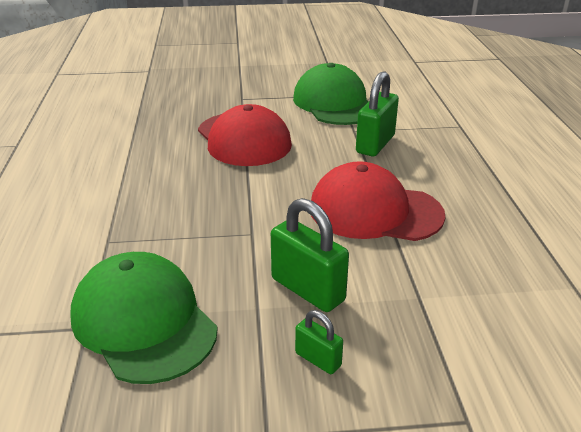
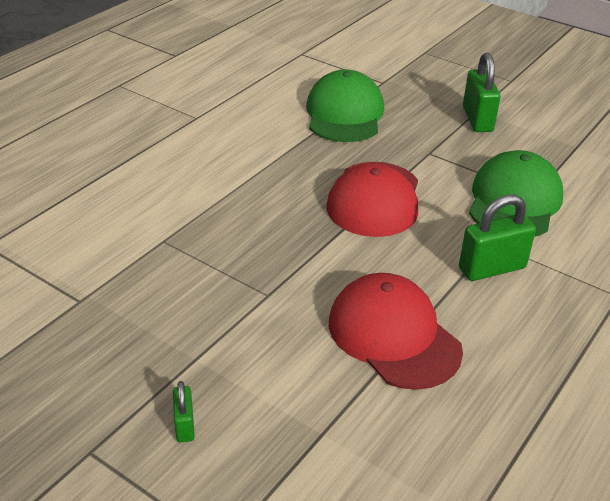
camera: 40 degrees right, 5 degrees up
(143, 322) = (114, 319): green cap -> green cap (344, 114)
(308, 289) = (247, 368): green padlock -> green padlock (477, 119)

